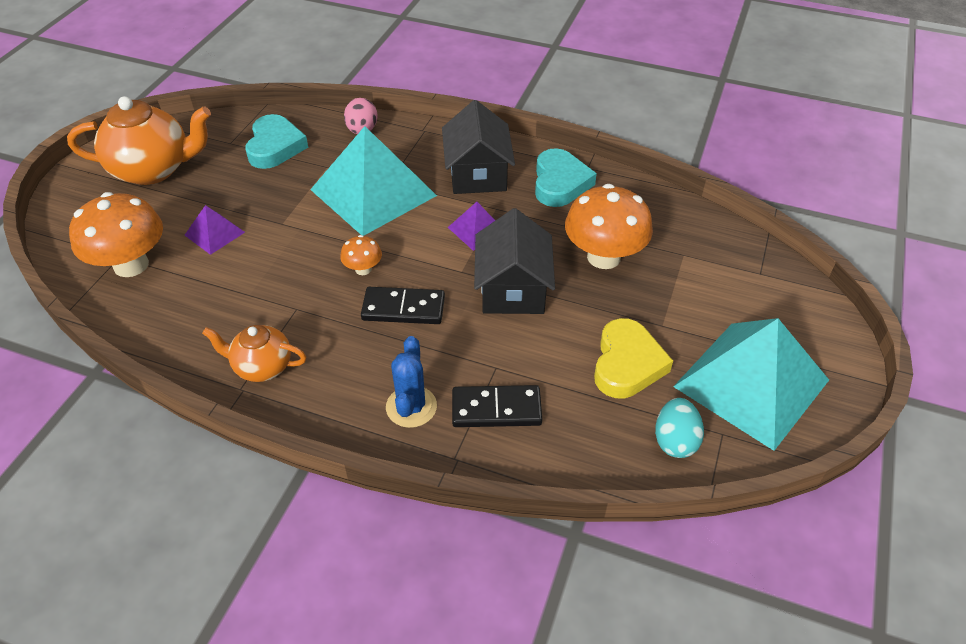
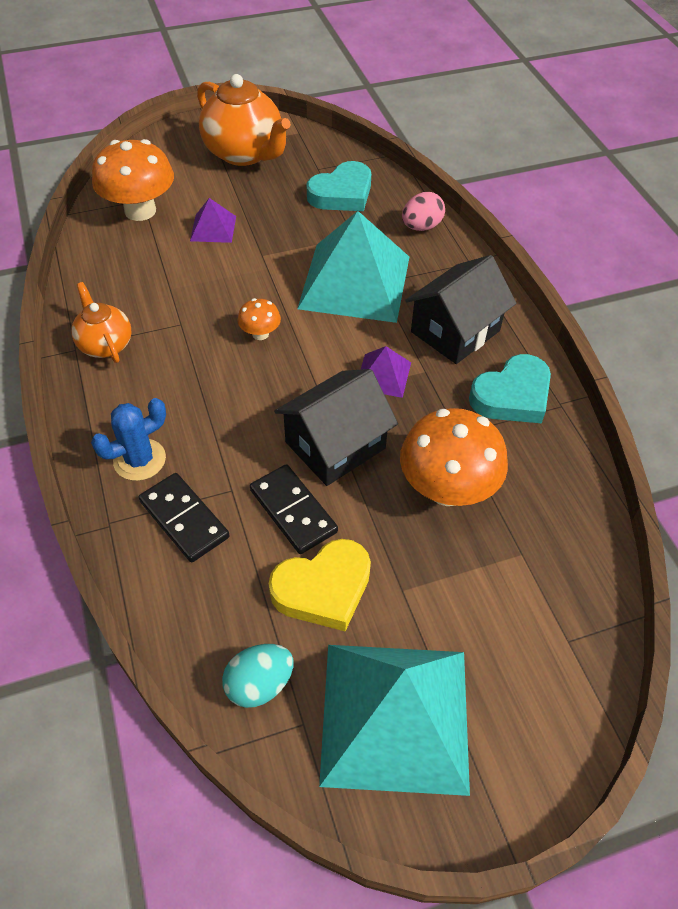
camera: 50 degrees right, 5 degrees up
(403, 308) = (241, 386): black domino -> black domino (293, 511)

